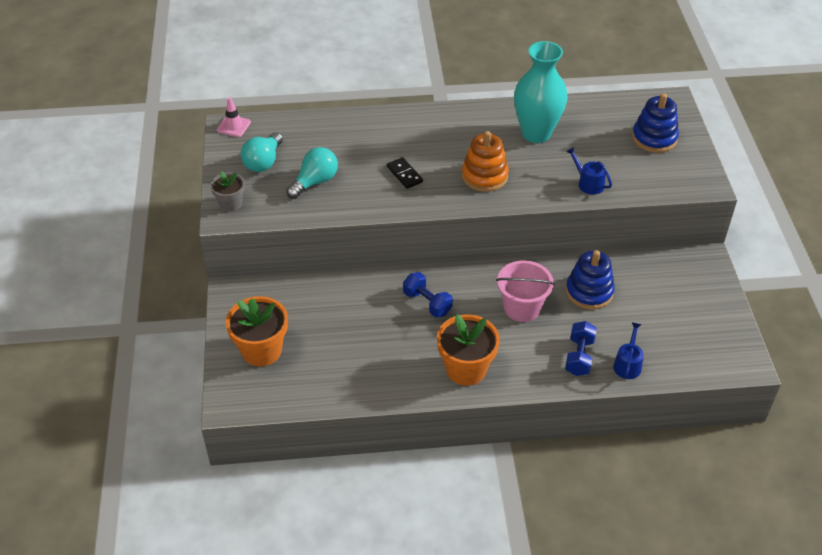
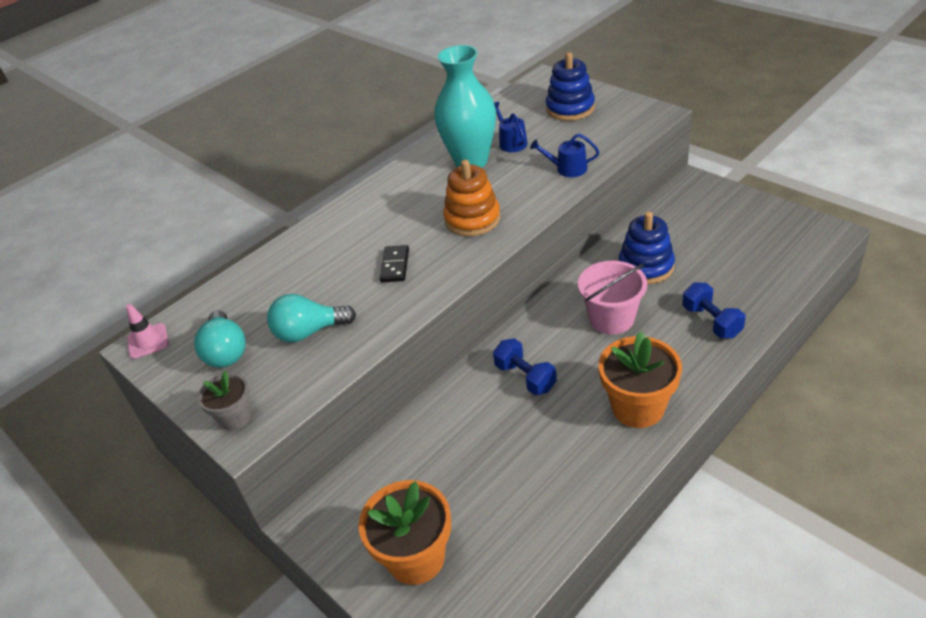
camera: 35 degrees left, 5 degrees down
(315, 182) = (309, 332): turquoise light bulb -> turquoise light bulb turned 105 degrees counterclockwise
(404, 174) = (395, 265): black domino -> black domino turned 75 degrees clockwise
(427, 303) = (525, 377): blue dumbbell -> blue dumbbell turned 45 degrees clockwise
(627, 364) = (754, 298): blue watering can -> blue watering can (511, 142)

